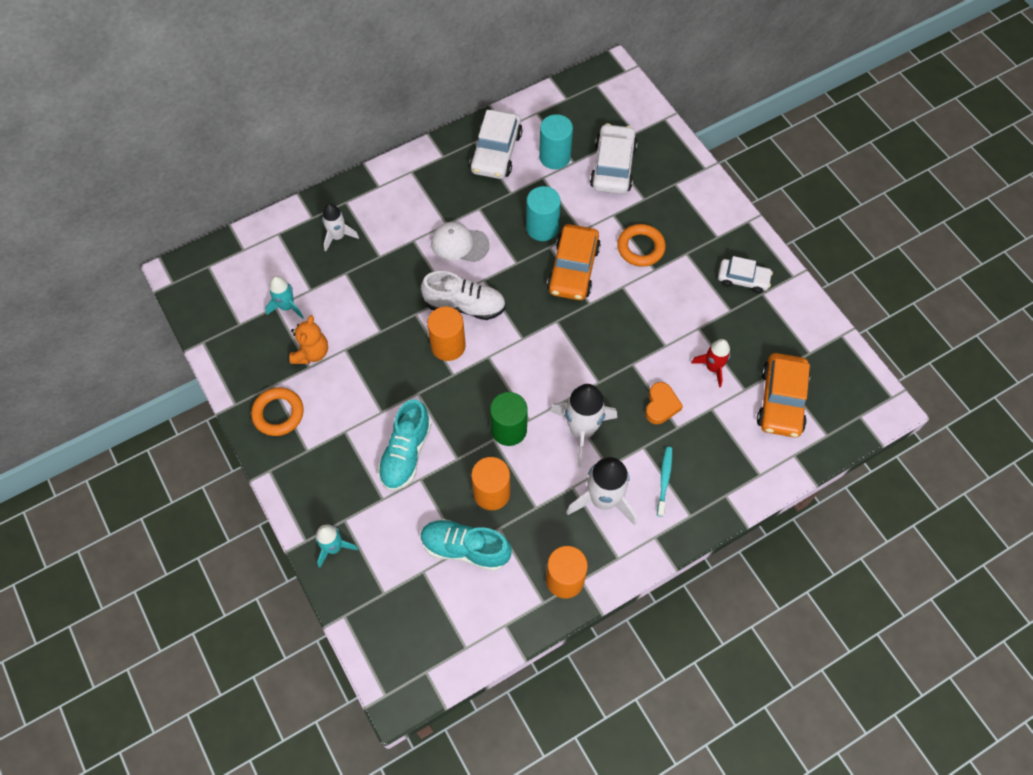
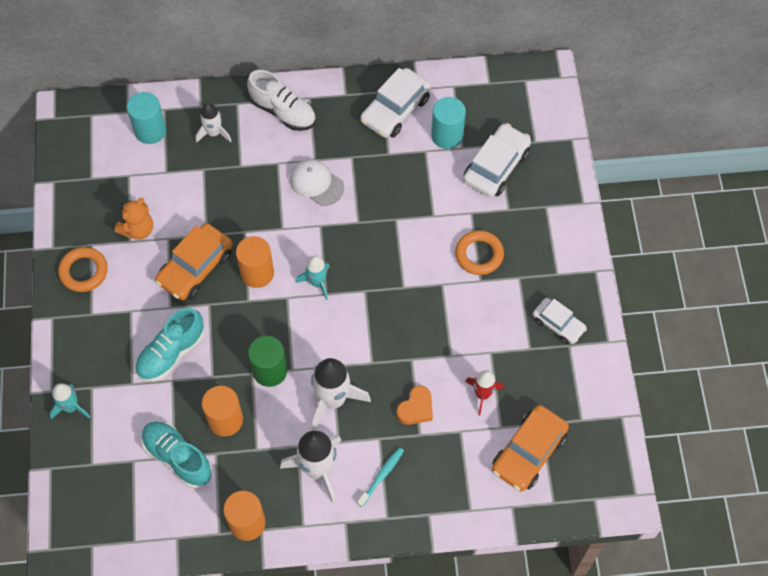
camera: 25 degrees right, 0 degrees up
(287, 307) = (138, 179): turquoise rocket -> turquoise rocket (317, 282)
(465, 305) = (291, 242): white shoe -> white shoe (283, 111)
(542, 228) = (399, 198): turquoise cylinder -> turquoise cylinder (150, 130)
(573, 269) = (406, 249): orange car -> orange car (195, 267)

